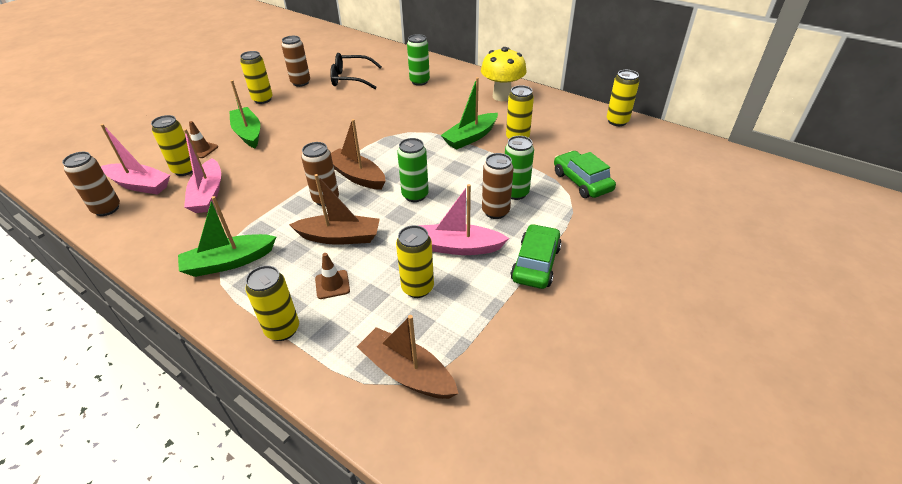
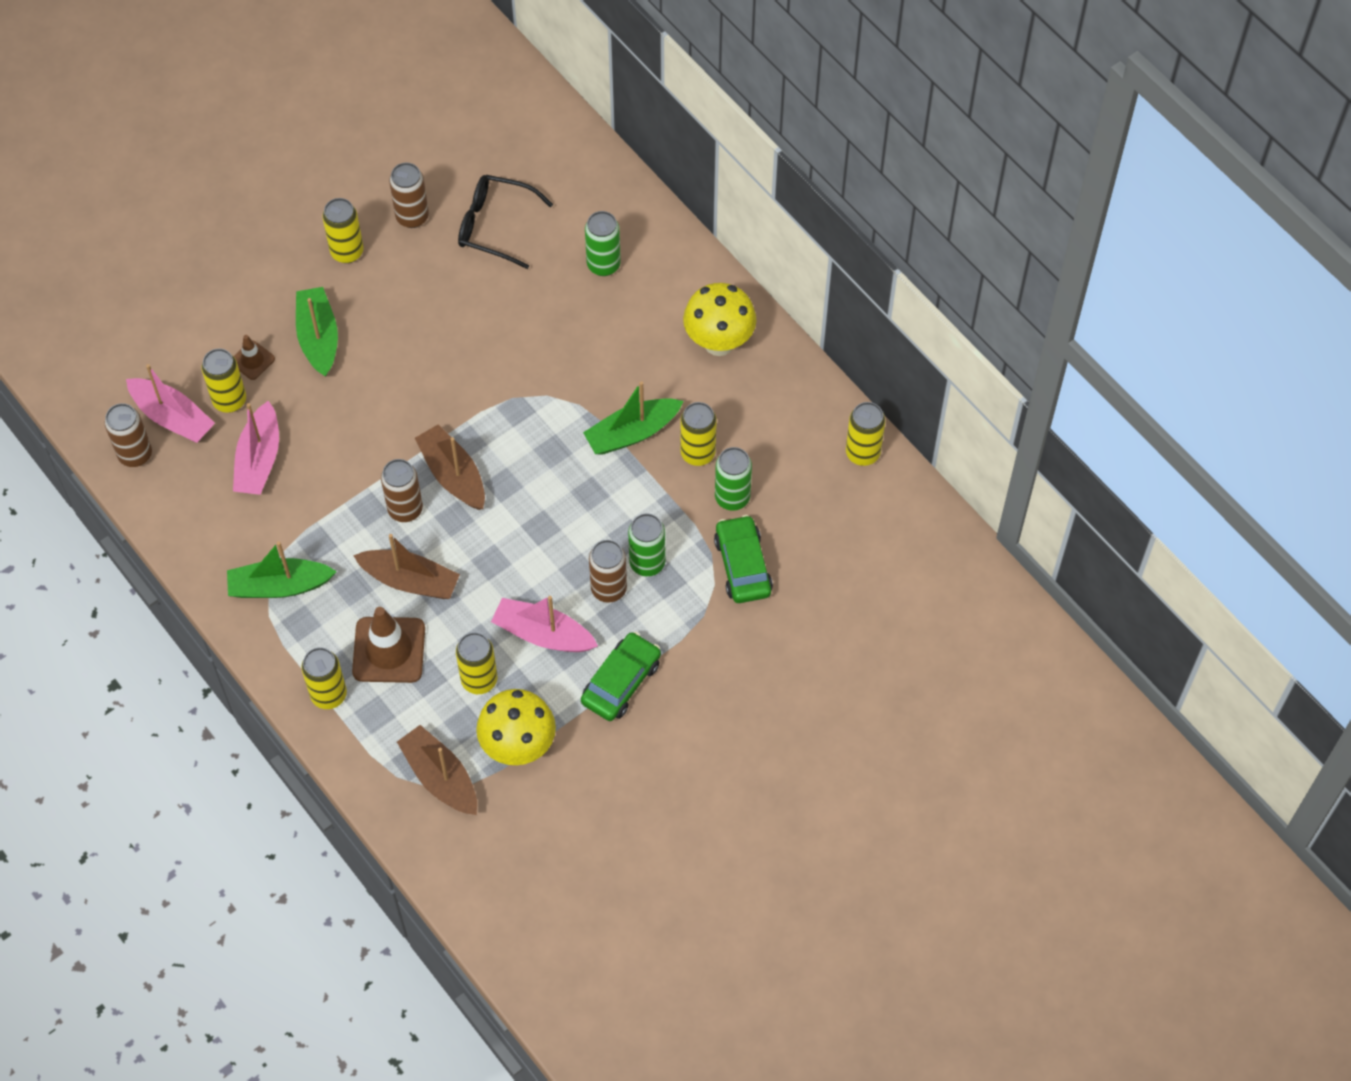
camera: 15 degrees right, 20 degrees up
(332, 284) = (389, 650): brown traffic cone -> brown traffic cone, size x1.90
(415, 195) = (518, 532): green can -> green can (732, 497)
(471, 329) = (518, 747): none -> yellow mushroom

